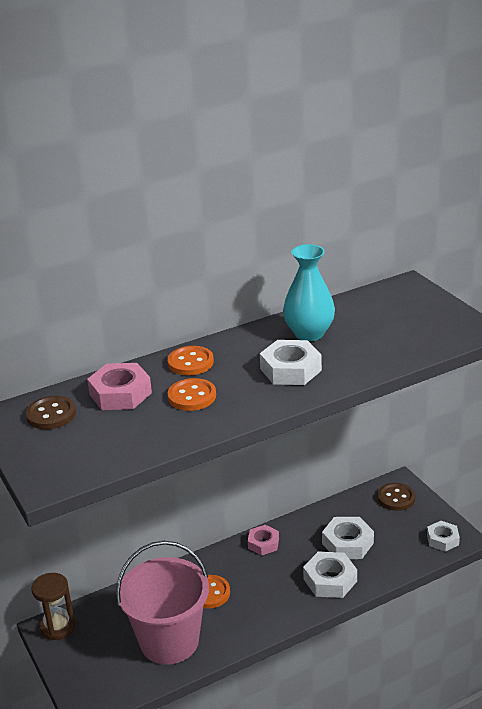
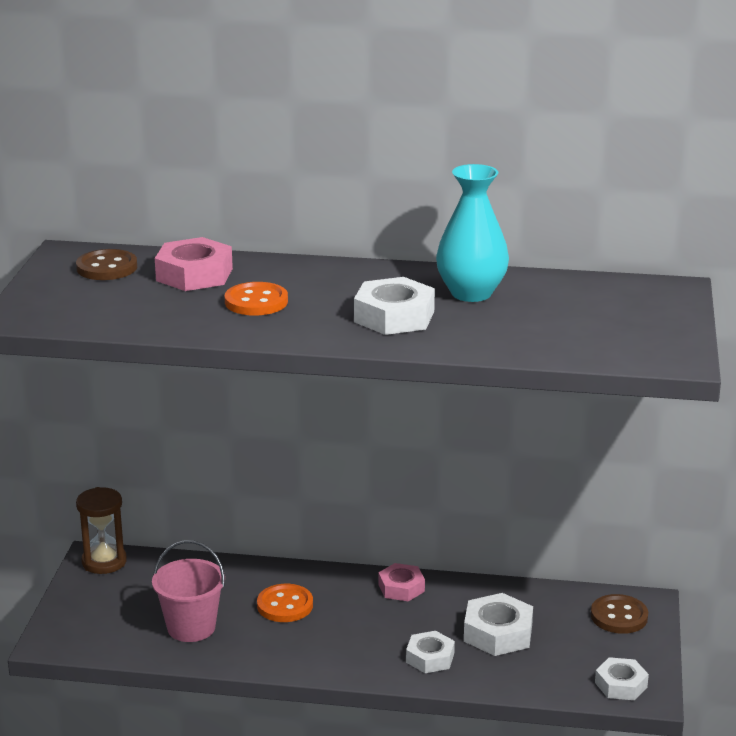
camera: 35 degrees right, 5 degrees down
(169, 641) = (191, 627): pink bucket -> pink bucket, size x0.61
(190, 362) = (304, 274): orange button -> none
(330, 580) = (430, 658): white nut -> white nut, size x0.66

